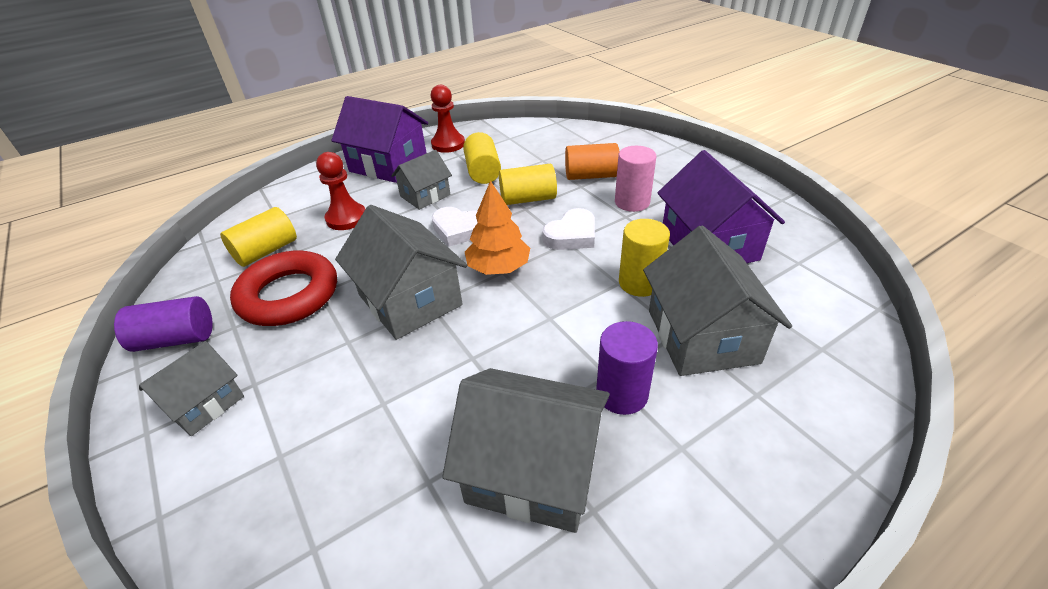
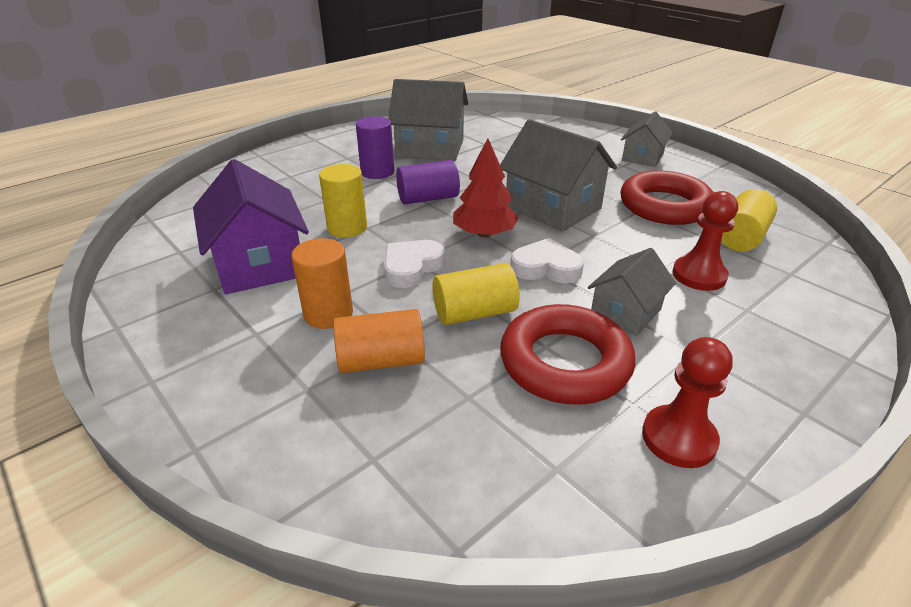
camera: 170 degrees right, 5 degrees down
(176, 339) = (714, 179): purple cylinder -> purple cylinder (428, 198)
(388, 164) = (744, 372): purple house -> none
(483, 172) = (565, 362): yellow cylinder -> red ring
(498, 267) = (484, 234): orange tree -> red tree
(632, 202) = (328, 314): pink cylinder -> orange cylinder
(702, 336) = (309, 198): grey house -> none

